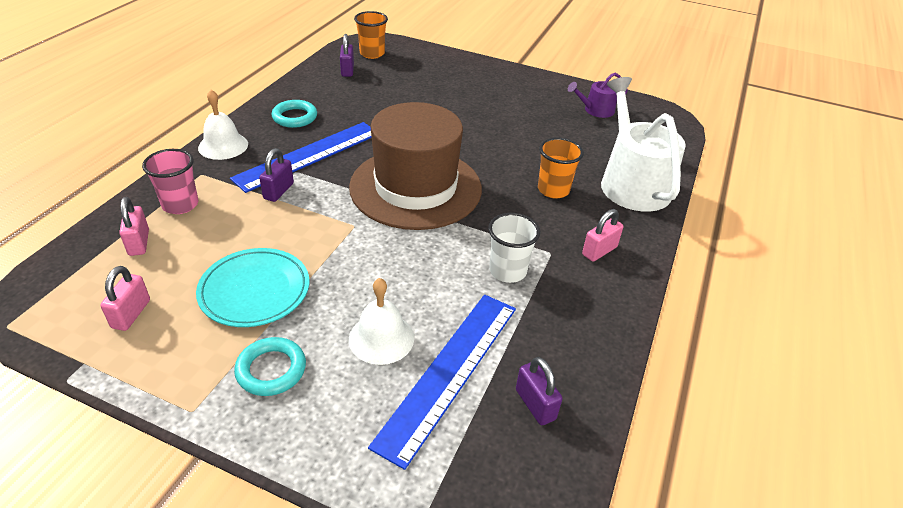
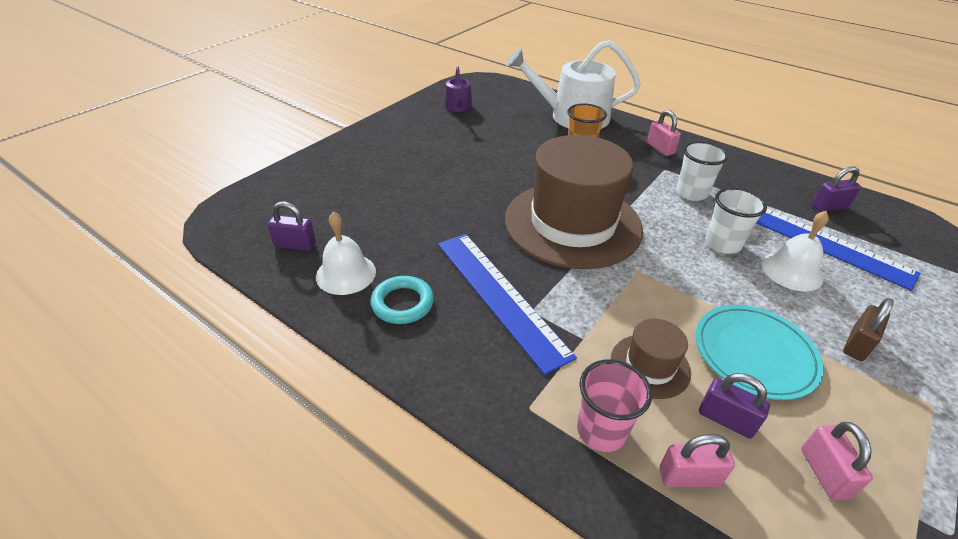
camera: 75 degrees left, 0 degrees up
(131, 314) = (824, 473): pink padlock -> pink padlock turned 60 degrees clockwise
(223, 146) = (458, 383): white bell -> white bell (346, 273)
(239, 229) = (650, 366): none -> brown hat
(271, 370) = (857, 344): turquoise ring -> brown padlock
(278, 191) = (574, 327): purple padlock -> purple padlock (726, 419)
(372, 54) = (260, 219): orange cup -> none
(415, 287) = (722, 244): none -> white cup

